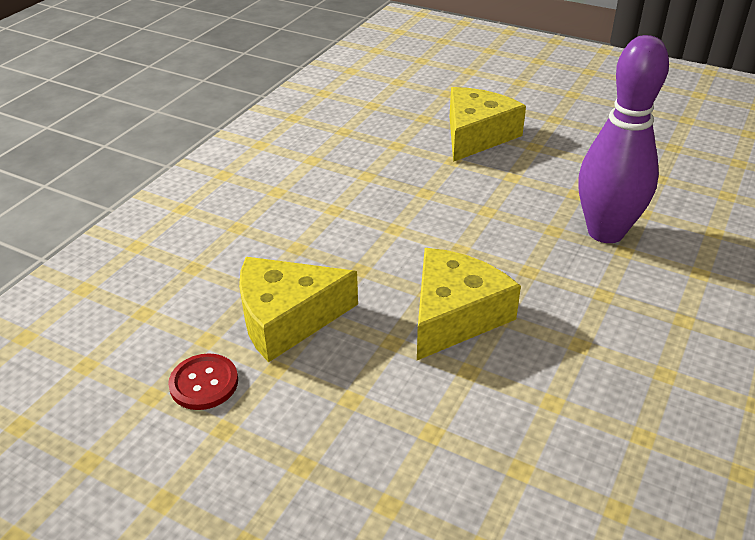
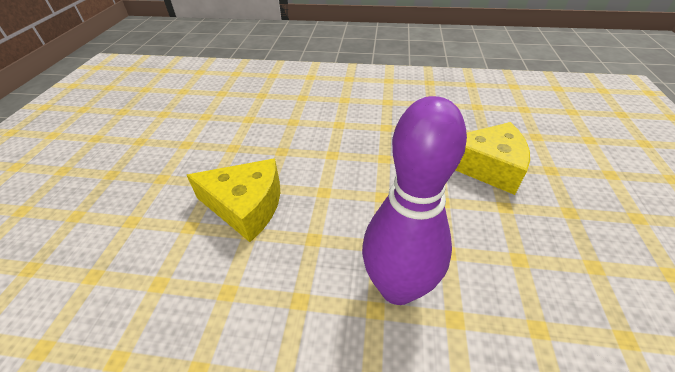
camera: 70 degrees right, 5 degrees up
(204, 383) = (172, 125): red button -> none
(287, 318) = (227, 136): yellow cheese -> none

